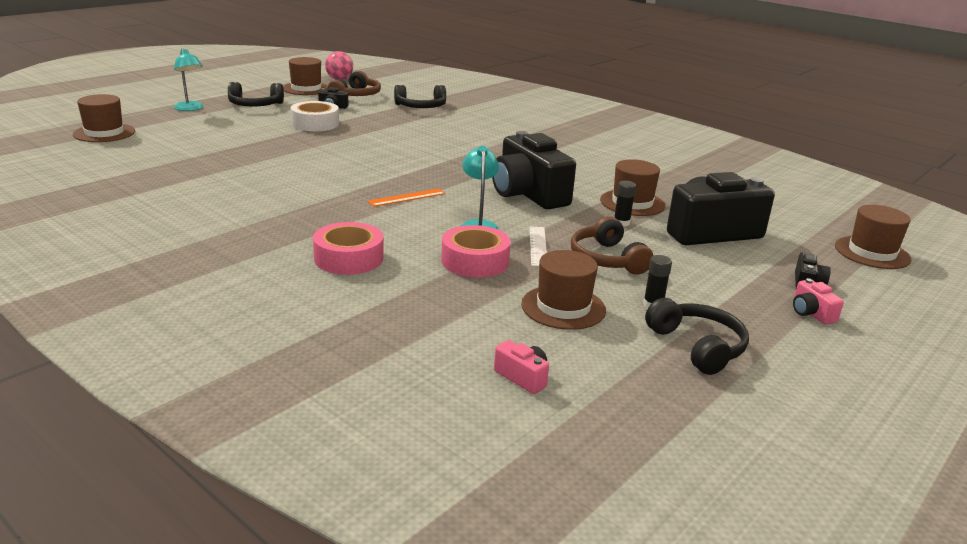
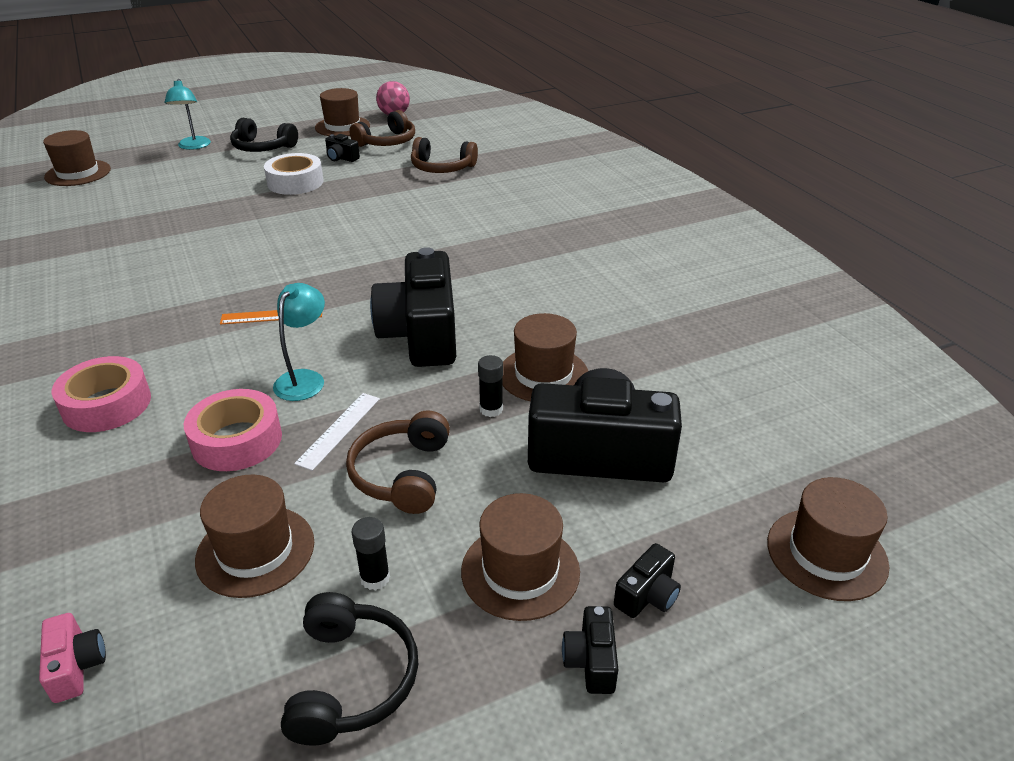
camera: 25 degrees right, 10 degrees up
(421, 107) = (442, 168): black headphones -> brown headphones
(730, 287) = (520, 571): none -> brown hat
(811, 313) = (591, 661): pink camera -> black camera

